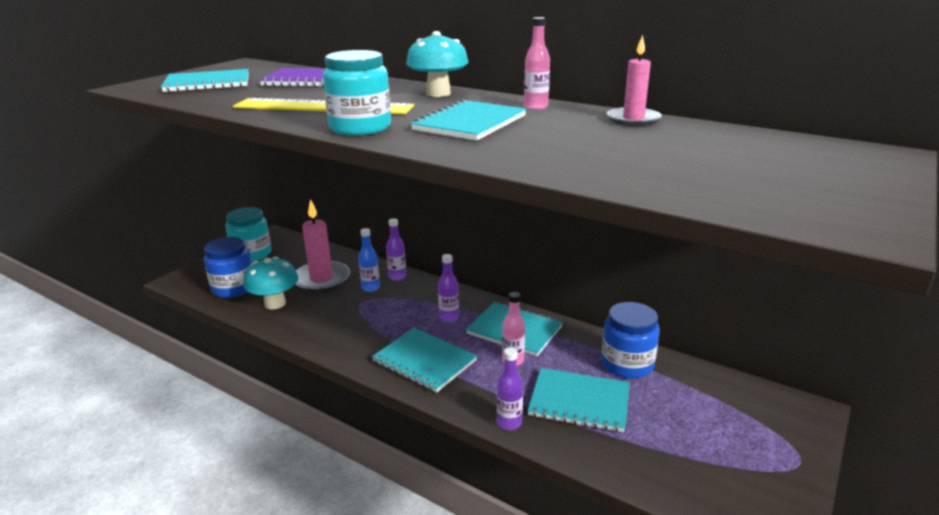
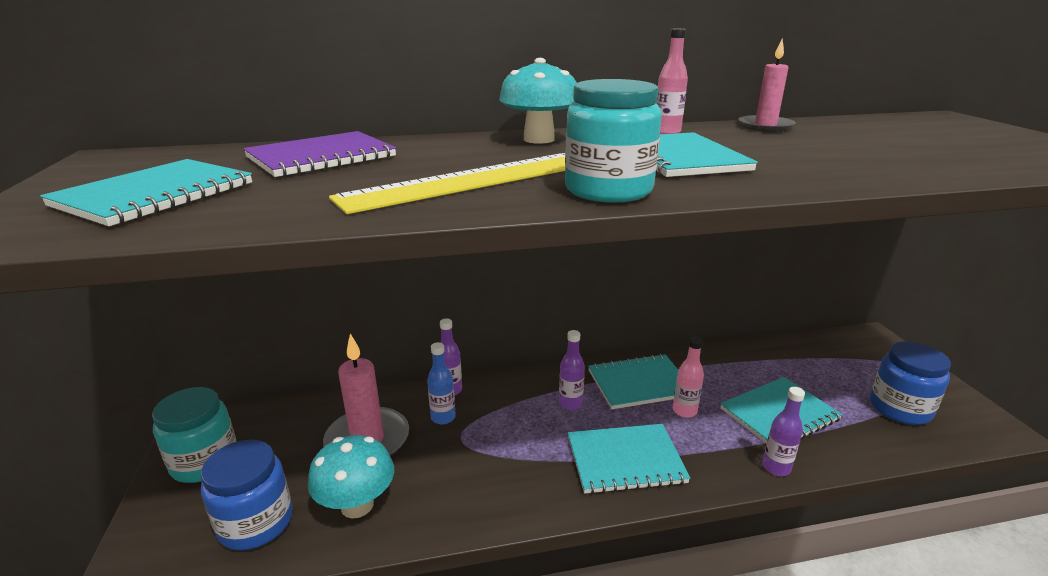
camera: 45 degrees left, 0 degrees up
(627, 364) = (750, 364): blue jar -> blue jar (900, 408)

